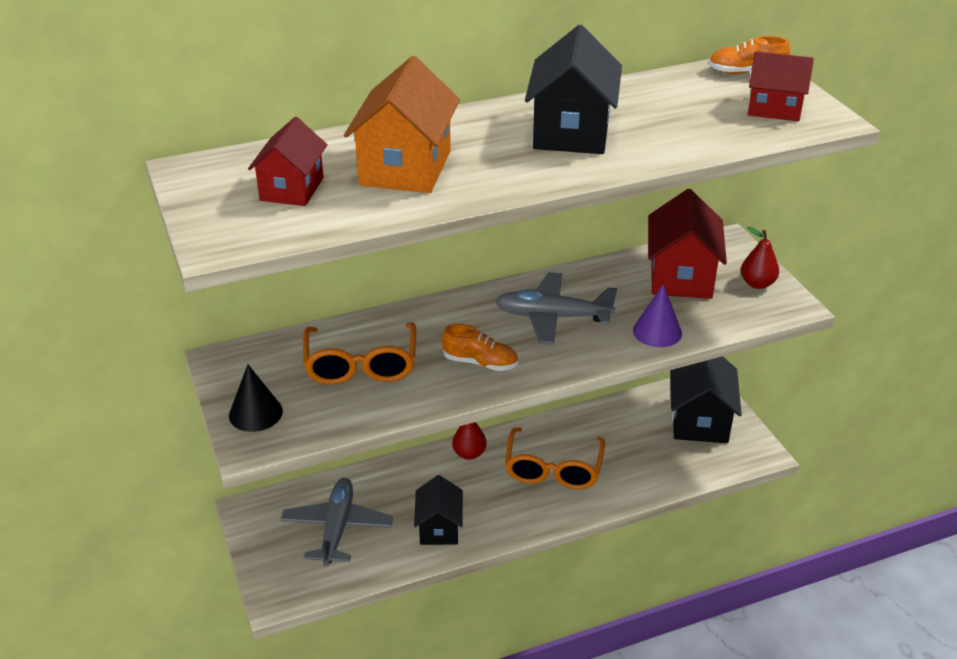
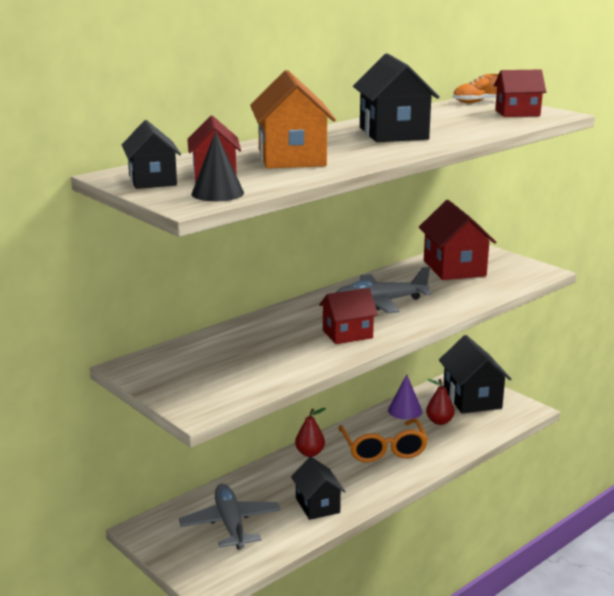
camera: 20 degrees left, 15 degrees down
(218, 187) = (152, 180): none -> black house
(255, 413) = (187, 392): black cone -> black cone (217, 193)
(361, 365) = (253, 351): orange glasses -> none
(480, 362) = (347, 334): orange shoe -> red house
(657, 331) = (463, 298): purple cone -> purple cone (405, 410)
(757, 284) = (510, 264): red pear -> red pear (439, 421)

